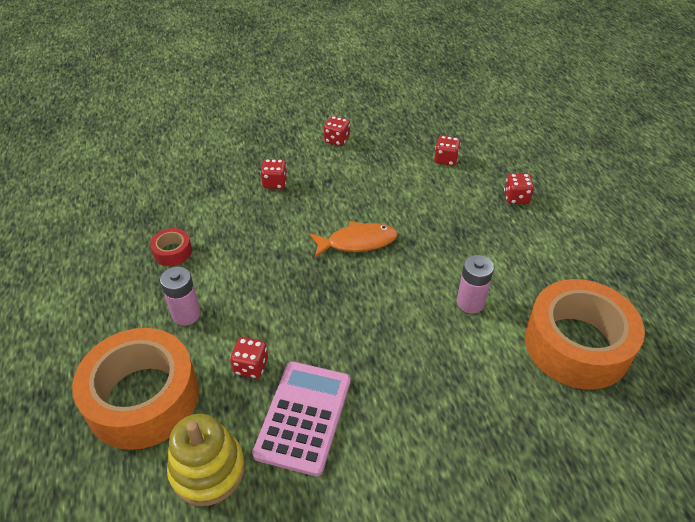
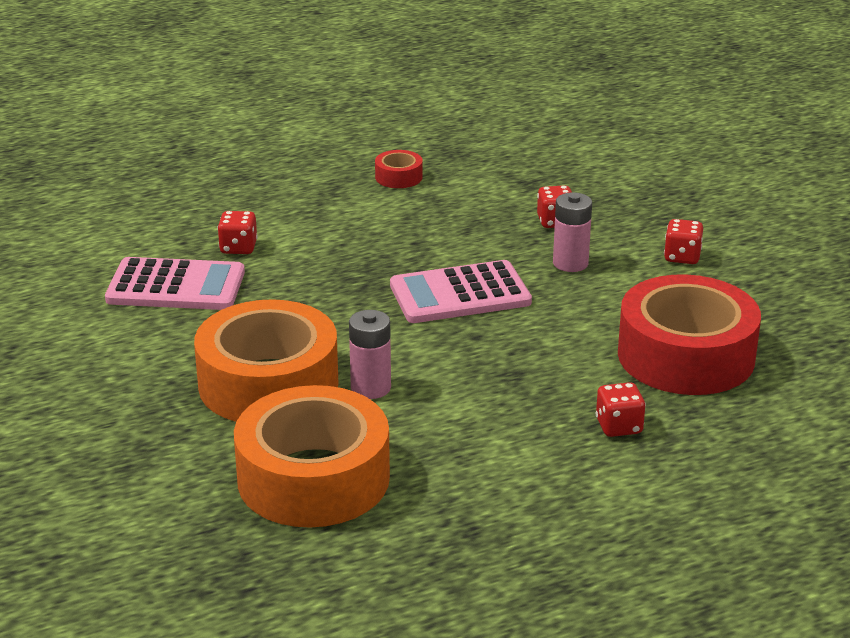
camera: 80 degrees right, 15 degrees down
(143, 398) = (190, 197): orange tape -> orange tape (268, 383)
(186, 314) = (304, 201): pink battery -> pink battery (570, 263)
(207, 470) = (111, 243): yellow stacking toy -> none
(357, 242) = (460, 294): orange fish -> pink calculator
(446, 160) = (686, 356): red dice -> red tape

